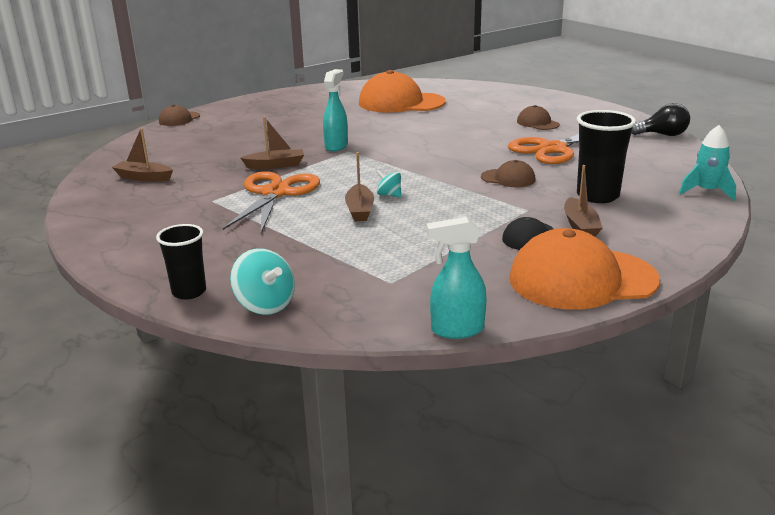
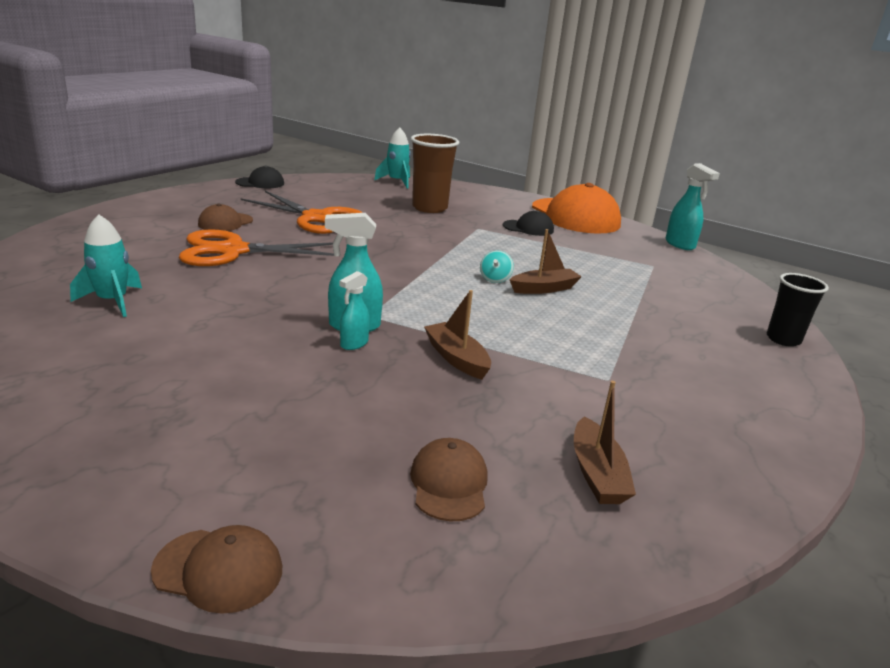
camera: 115 degrees left, 0 degrees up
(265, 305) = (747, 304): turquoise spinning top -> none
(275, 193) = (547, 340): orange scissors -> orange scissors (233, 251)
(314, 144) = (354, 344): none -> turquoise spray bottle
(401, 103) = (112, 301): orange cap -> turquoise rocket
(508, 178) = (412, 234): brown cap -> brown cap (449, 483)
(580, 226) = (493, 214): brown boat -> none
(597, 196) = (429, 208): black cup -> brown cup
(662, 135) = (260, 183): black light bulb -> black cap

